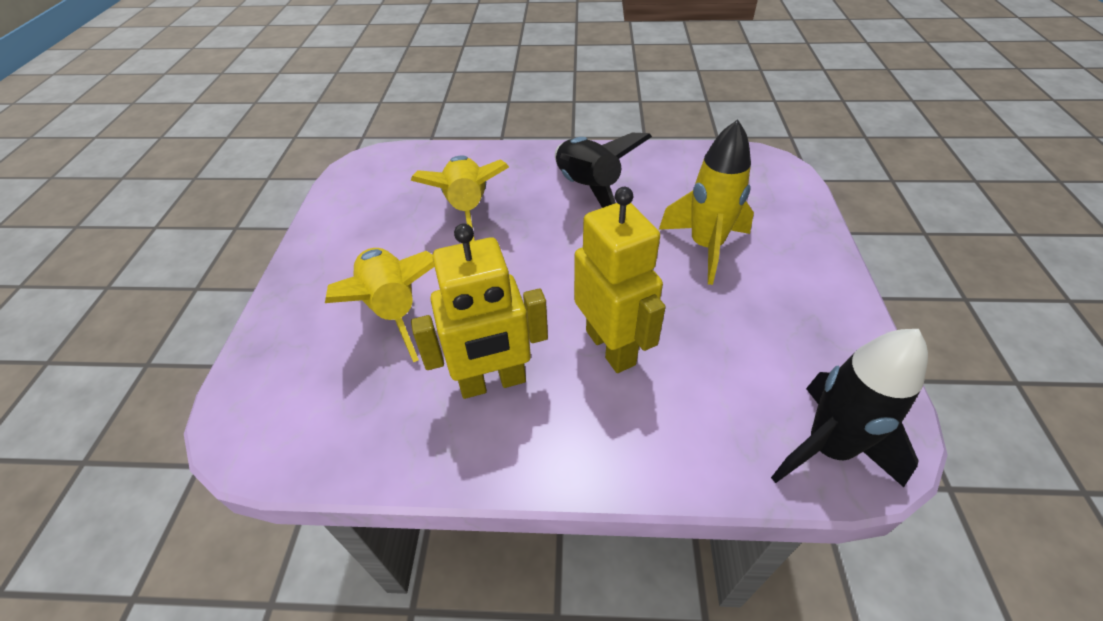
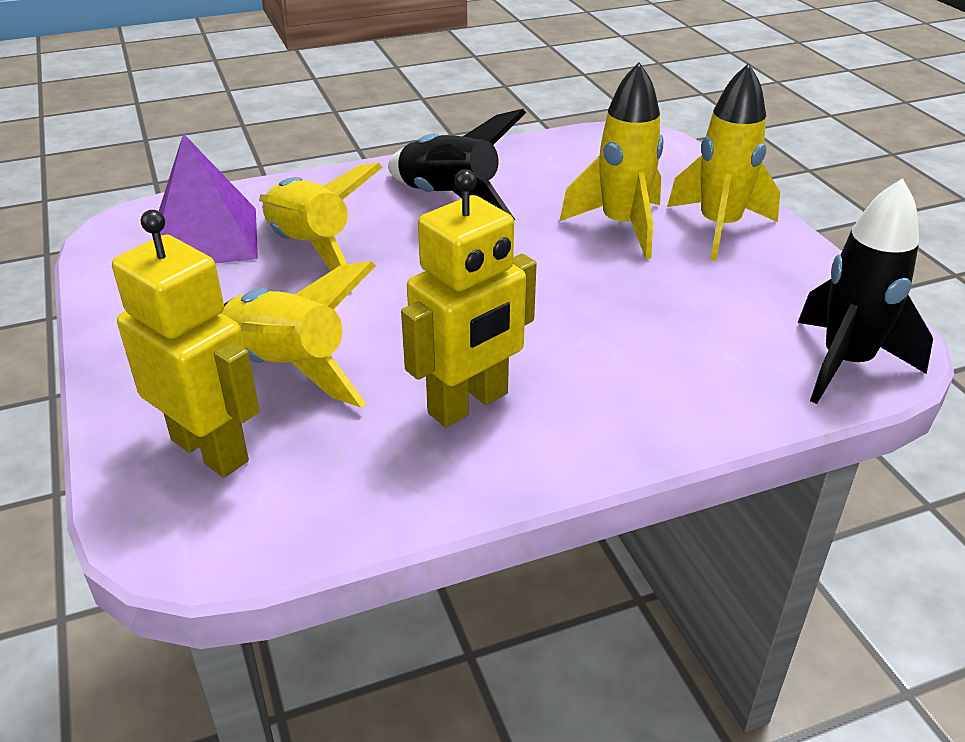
camera: 25 degrees left, 10 degrees down
(408, 183) = (205, 237): none -> purple pyramid
(611, 347) = (580, 338): yellow robot -> yellow robot (210, 450)
(788, 269) = (719, 228): none -> yellow rocket

